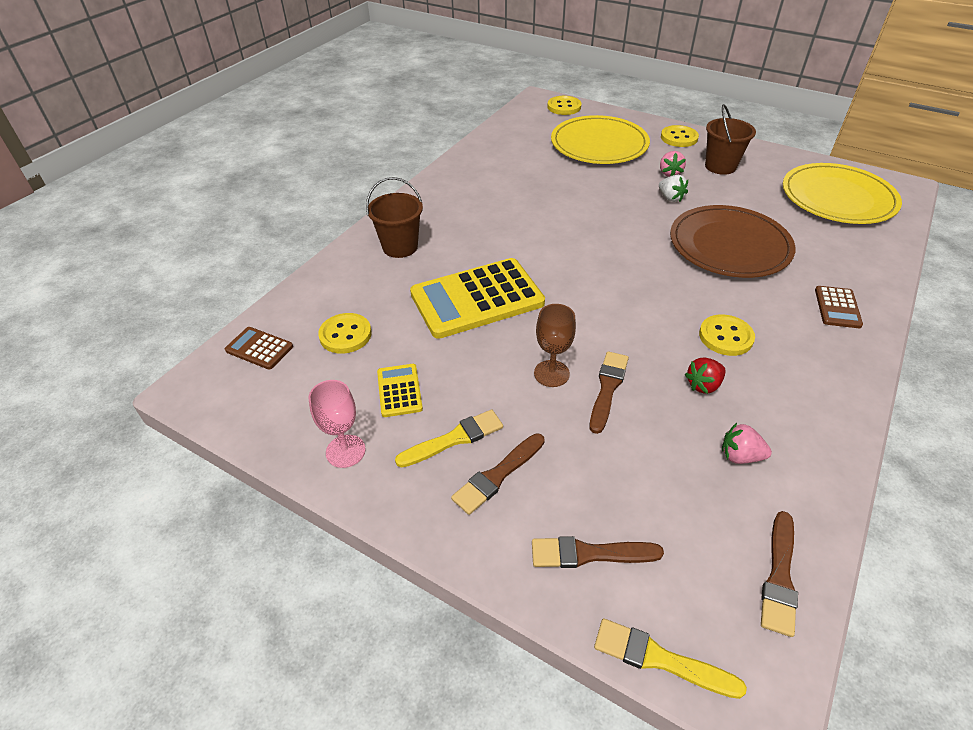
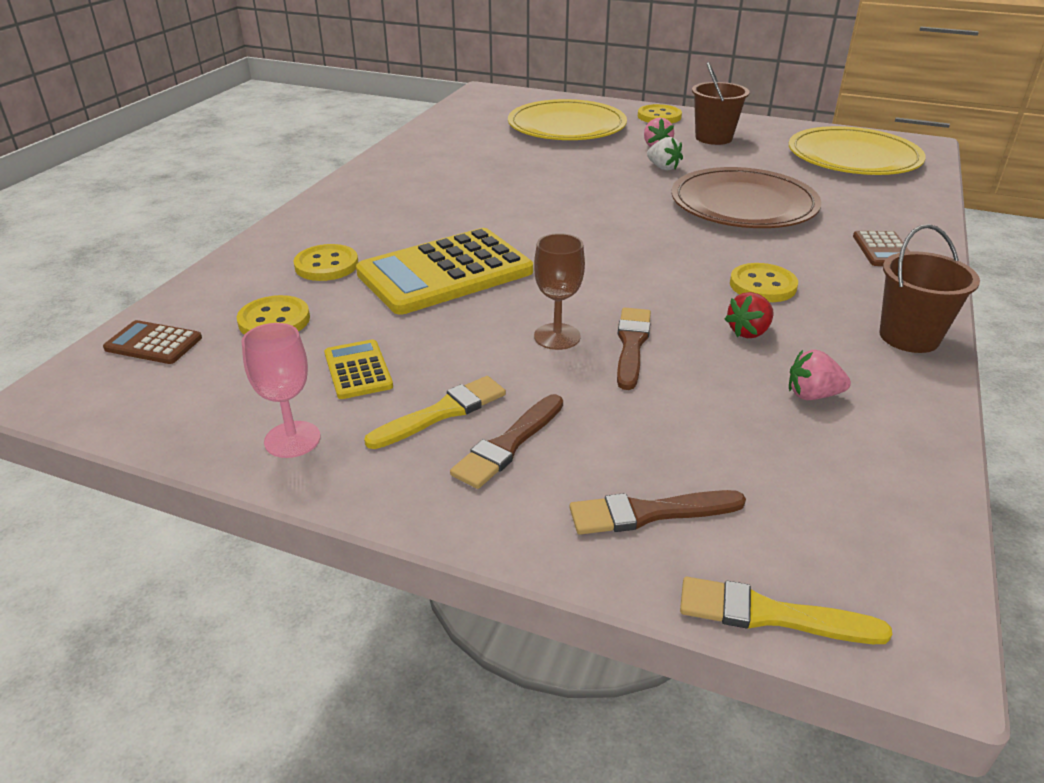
camera: 10 degrees left, 10 degrees down
(400, 247) = (335, 231): brown bucket -> brown bucket (909, 337)
(564, 107) = (517, 97): yellow button -> yellow button (326, 265)
(779, 577) = (896, 509): brown brush -> none

